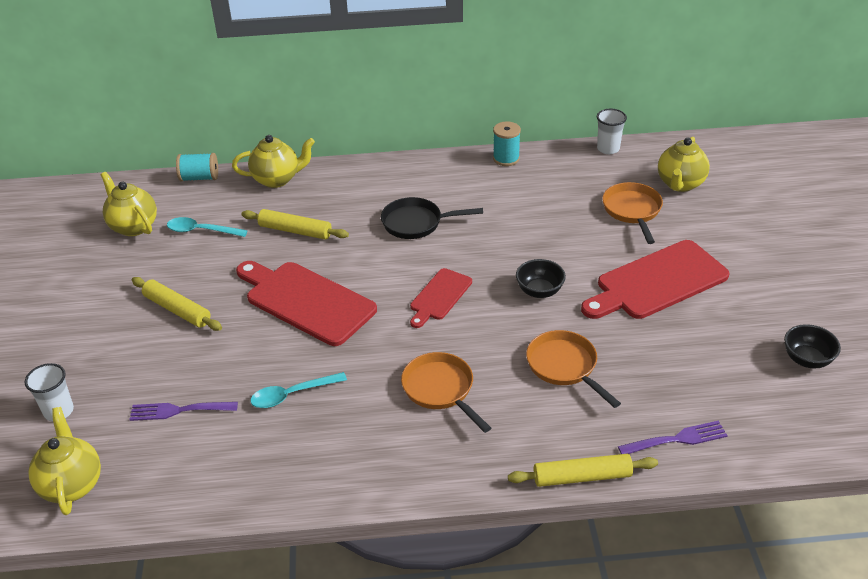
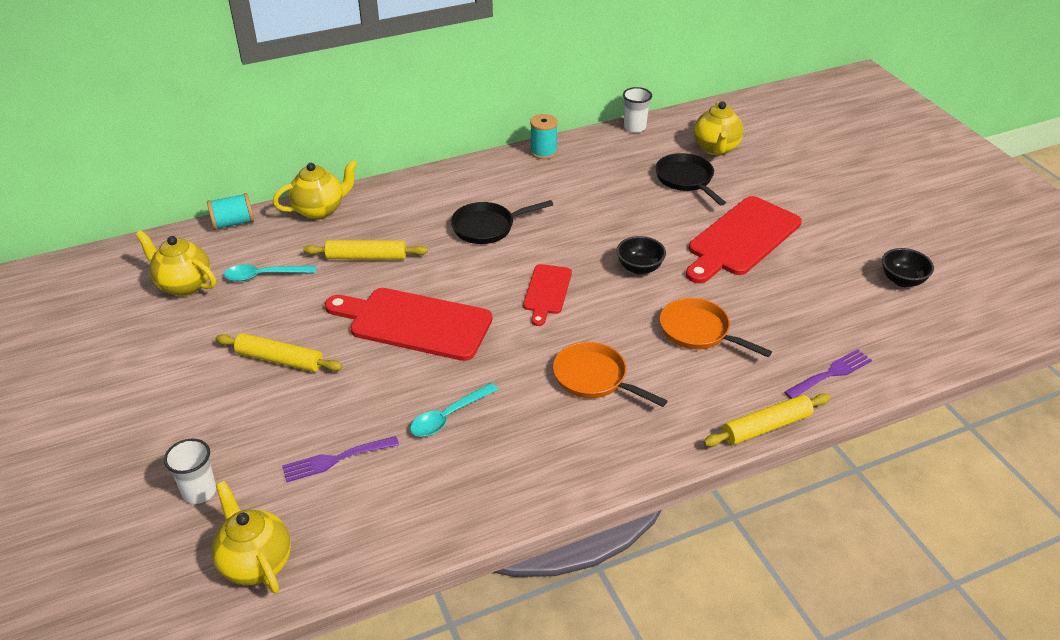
camera: 20 degrees left, 0 degrees up
(632, 211) = (686, 180): orange pan -> black pan

